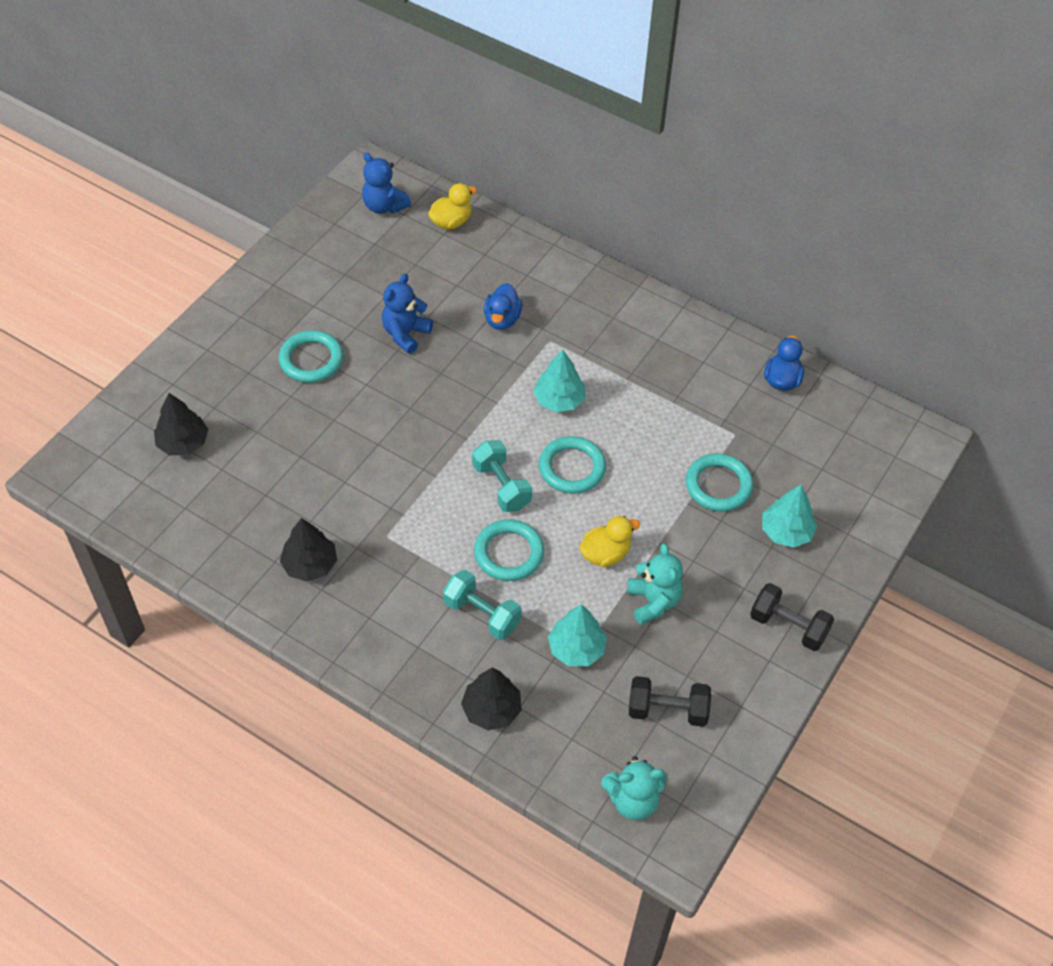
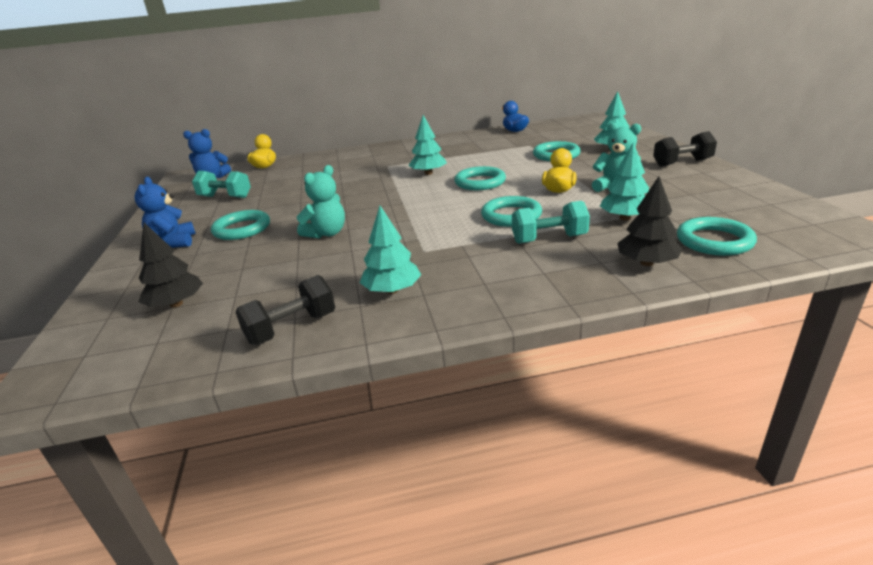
camera: 40 degrees left, 25 degrees down
(310, 564) = (392, 290): black tree -> turquoise tree
(405, 334) = (296, 197): blue teddy bear -> blue teddy bear (174, 243)
(501, 486) = (456, 203): turquoise dumbbell -> turquoise dumbbell (225, 197)
(502, 319) = (348, 172): blue duck -> none
(576, 740) = (714, 241): none -> turquoise ring
(632, 800) = (797, 238): turquoise teddy bear -> turquoise teddy bear (326, 233)
(667, 710) = (715, 206): black dumbbell -> black dumbbell (291, 328)

